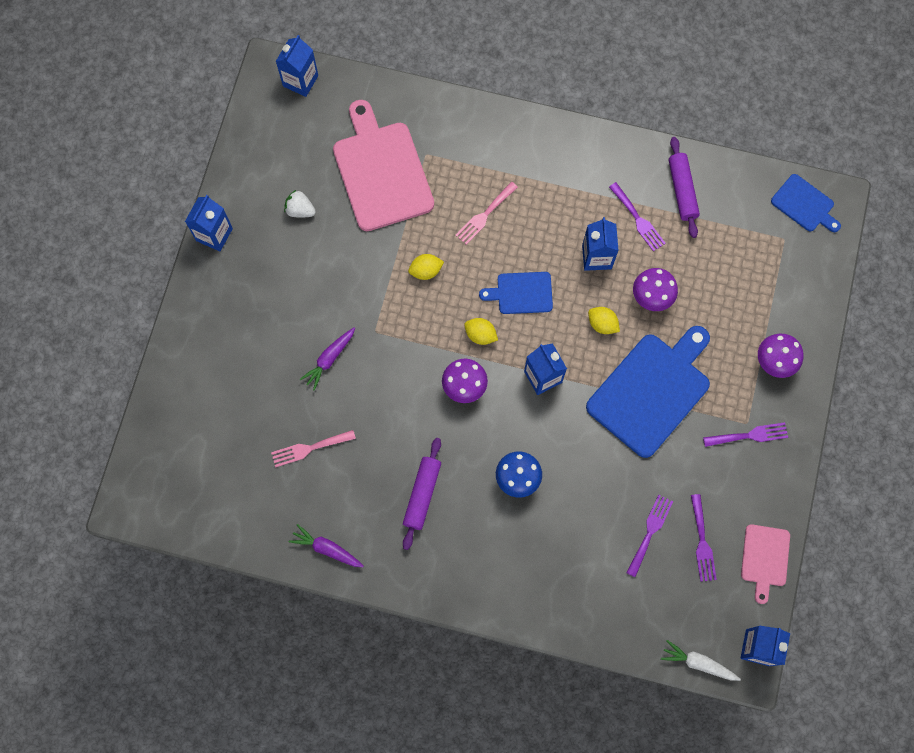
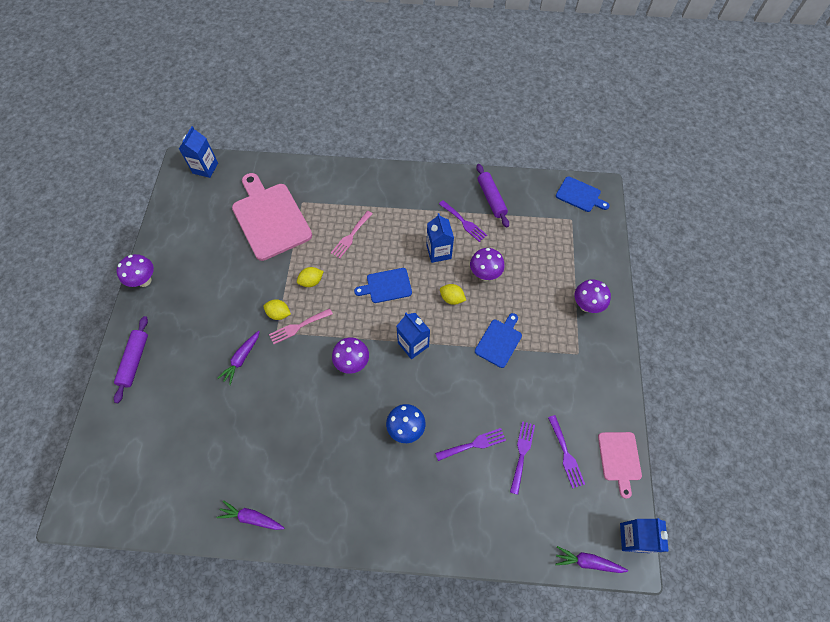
camera: 10 degrees left, 10 degrees down
(214, 234) = (144, 280): blue carton -> purple mushroom
(300, 210) = (210, 253): white strawberry -> none
(309, 448) = (230, 433): pink fork -> pink fork (298, 327)
(422, 494) = (329, 455): purple rolling pin -> purple rolling pin (134, 361)
(480, 335) = (359, 321): yellow lemon -> yellow lemon (279, 314)
(651, 390) = (499, 341): blue cutting board -> blue cutting board, size x0.52
(698, 663) = (587, 562): white carrot -> purple carrot
(749, 435) = (582, 362): purple fork -> purple fork (474, 444)

